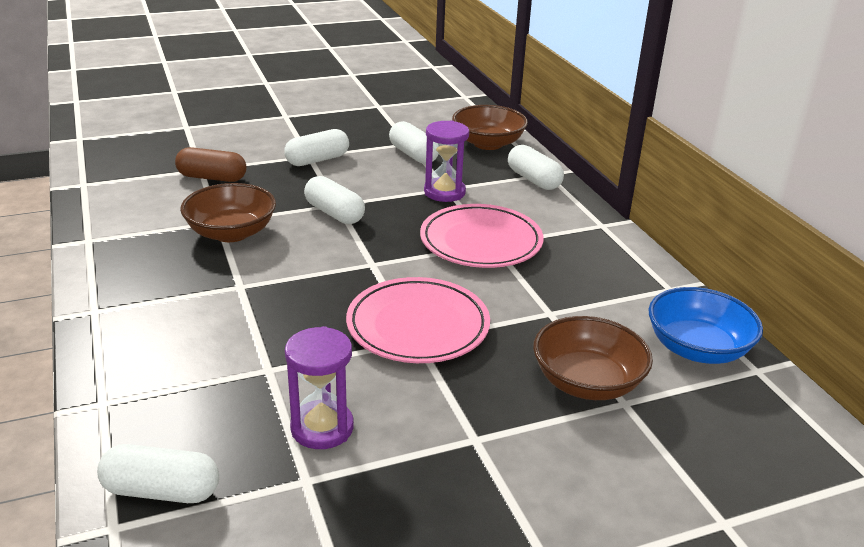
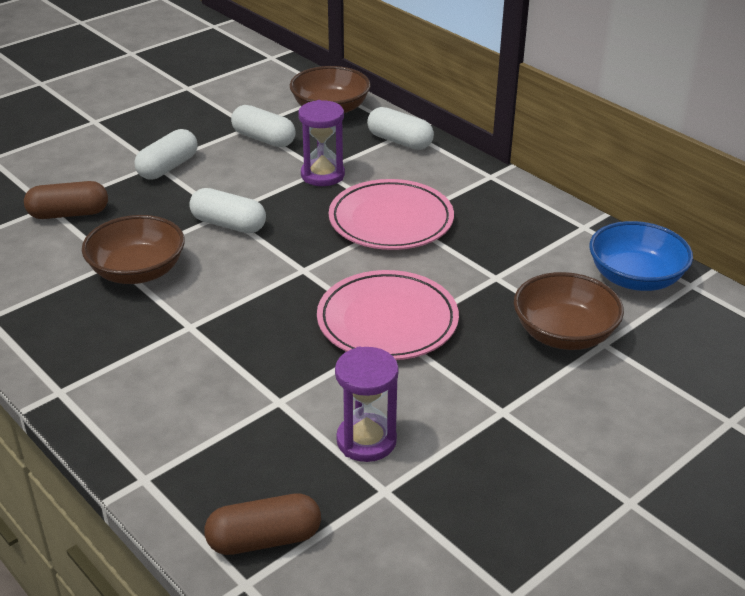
camera: 20 degrees left, 5 degrees up
(162, 491) = (264, 539): white capsule -> brown capsule

